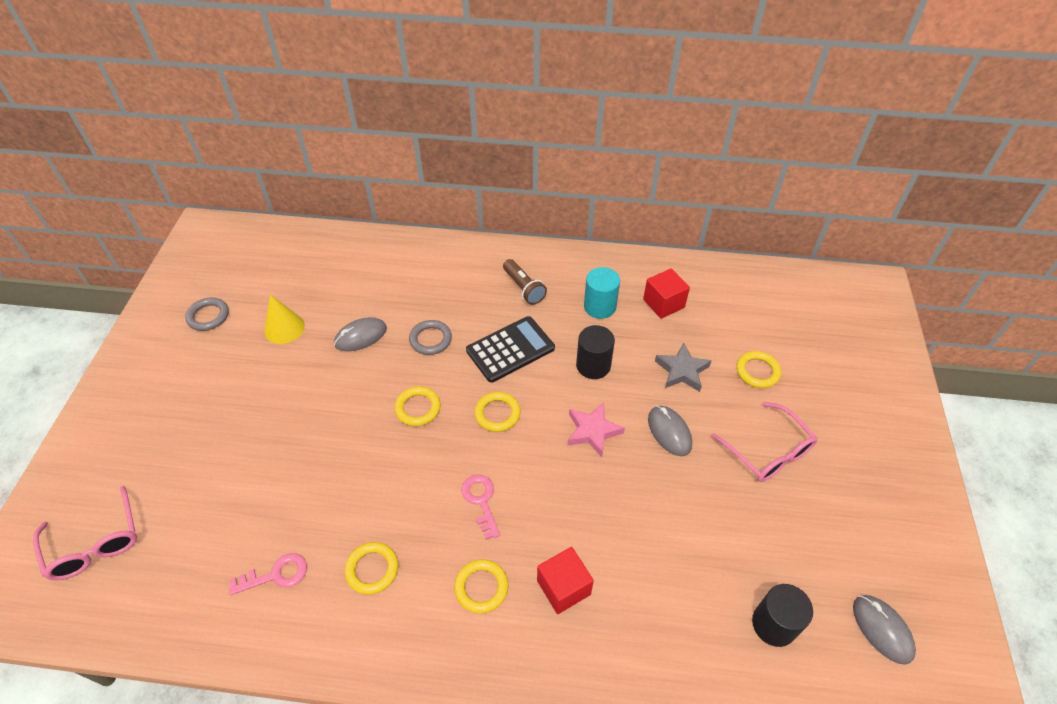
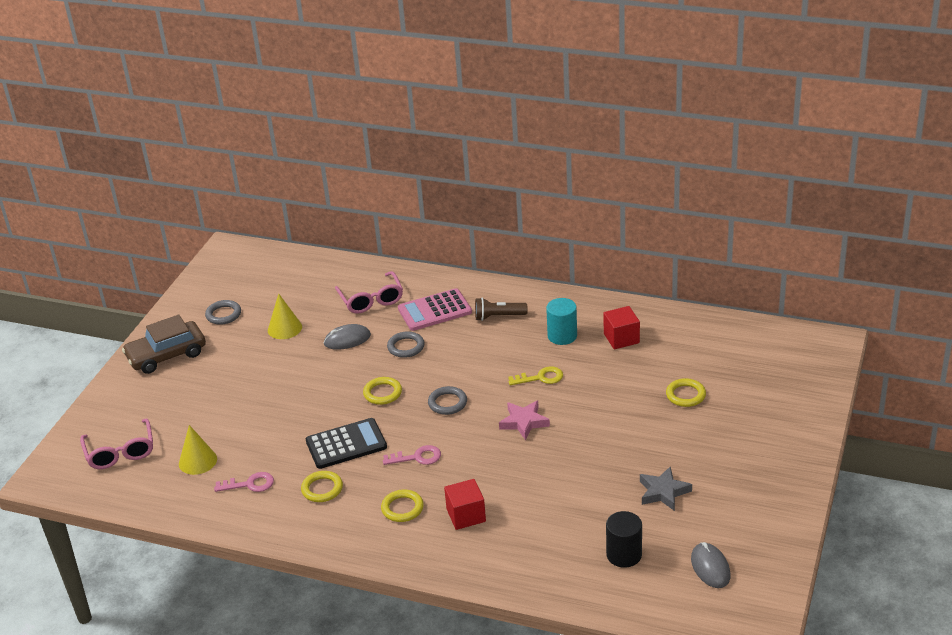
camera: 15 degrees right, 15 degrees down
(144, 381) = (166, 355): none -> brown car
(201, 544) = (197, 461): none -> yellow cone
(452, 287) = (434, 310): none -> pink calculator
(481, 501) = (417, 457): pink key -> pink key turned 90 degrees clockwise
(497, 413) = (447, 403): yellow ring -> grey ring
(510, 349) = (472, 360): black calculator -> black calculator (346, 444)
(523, 288) = (498, 316): brown flashlight -> brown flashlight turned 105 degrees clockwise
(593, 365) = (540, 378): black cylinder -> yellow key
(669, 432) = (589, 429): grey mouse -> none
(682, 371) = (617, 388): grey star -> grey star (663, 492)
(768, 451) = (669, 450): pink glasses -> pink glasses (371, 300)

